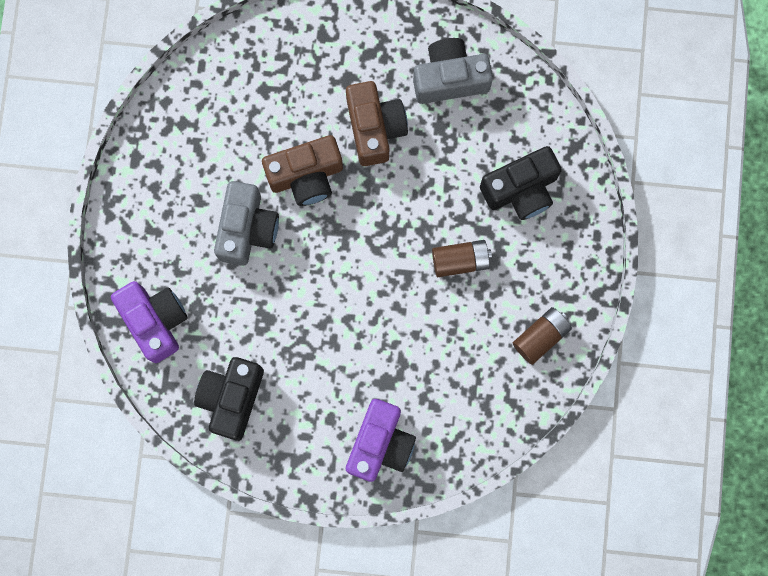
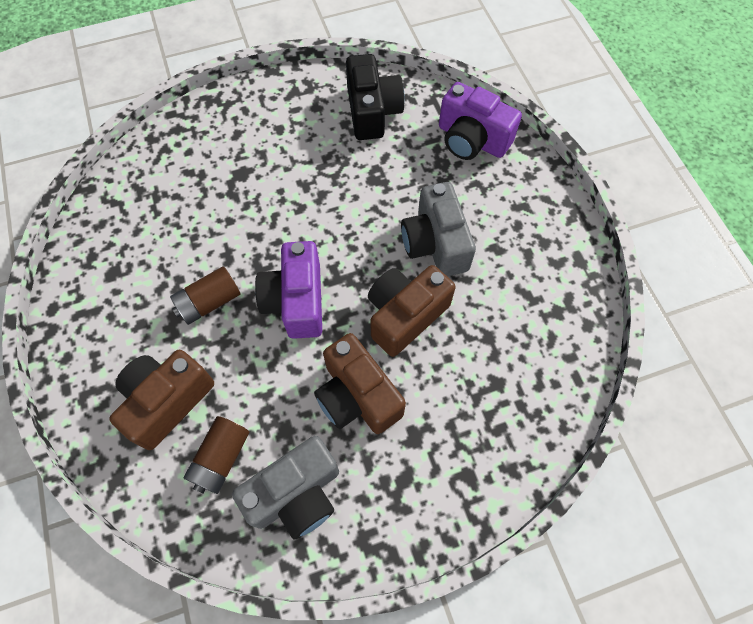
camera: 155 degrees right, 15 degrees down
(380, 444) = (226, 128): purple camera -> purple camera (296, 301)
(521, 190) = (167, 401): black camera -> brown camera
(541, 337) = (101, 267): brown battery -> brown battery (221, 458)

